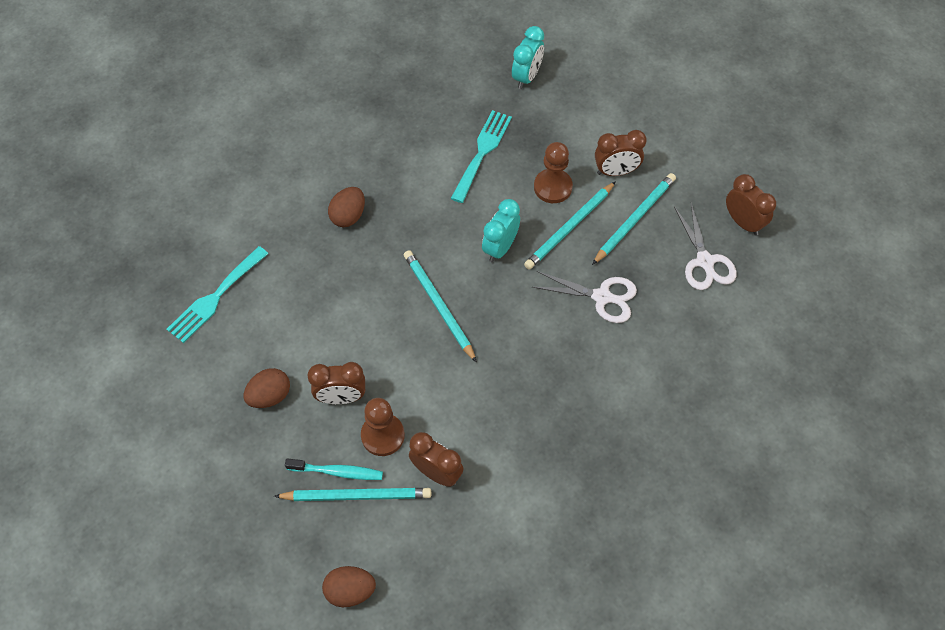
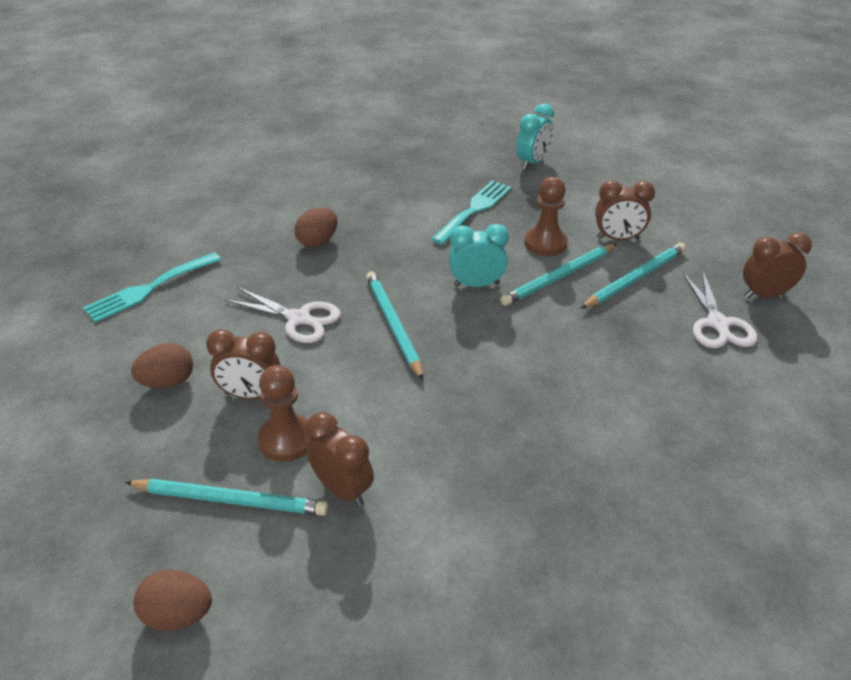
camera: 10 degrees right, 20 degrees down
(337, 472) = (216, 470): turquoise toothbrush -> none
(500, 248) = (476, 285): turquoise clock -> turquoise clock turned 45 degrees clockwise
(602, 297) = (588, 341): white scissors -> white scissors (299, 319)
(743, 222) = (764, 295): brown clock -> brown clock turned 75 degrees counterclockwise

